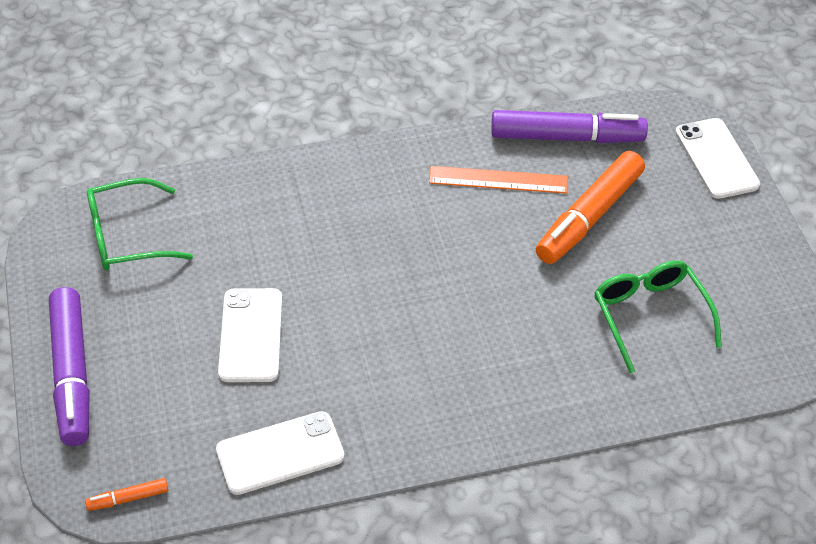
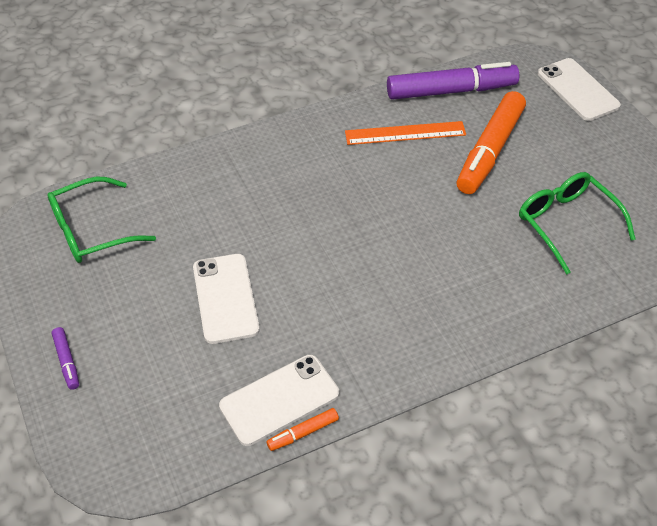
camera: 10 degrees left, 0 degrees up
(72, 374) = (67, 361): purple marker -> purple marker, size x0.43
(128, 498) = (146, 469): orange marker -> orange marker (303, 433)

